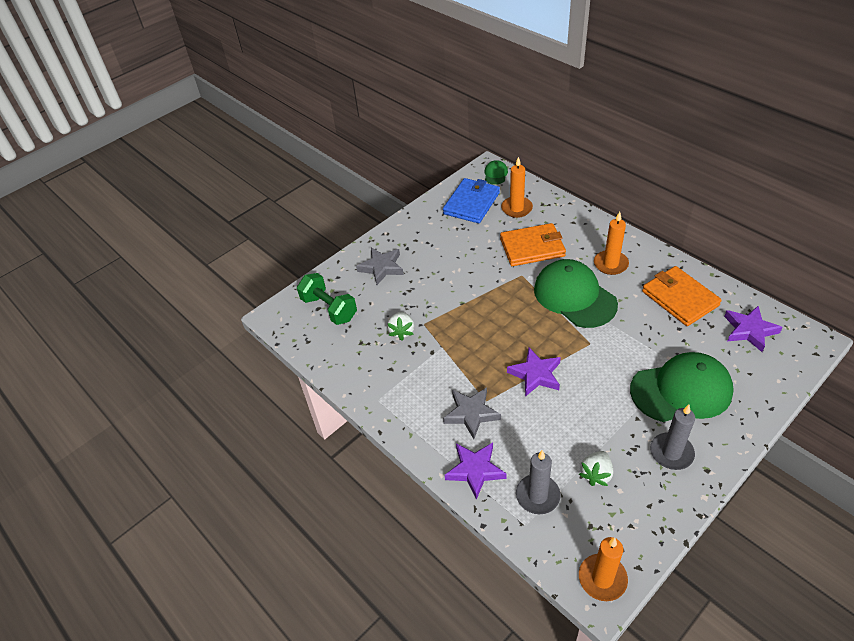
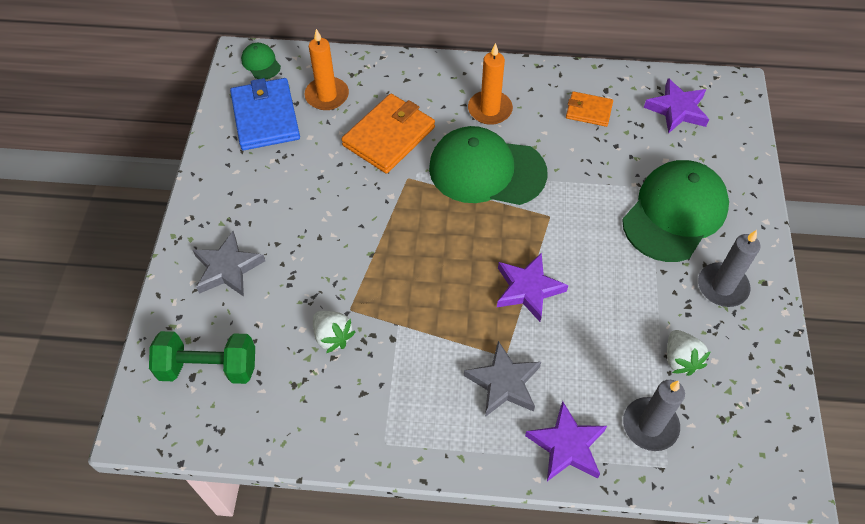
camera: 45 degrees left, 10 degrees up
(602, 578) = (779, 465): orange candle -> none
(680, 298) = (588, 111): orange wallet -> orange wallet, size x0.56

